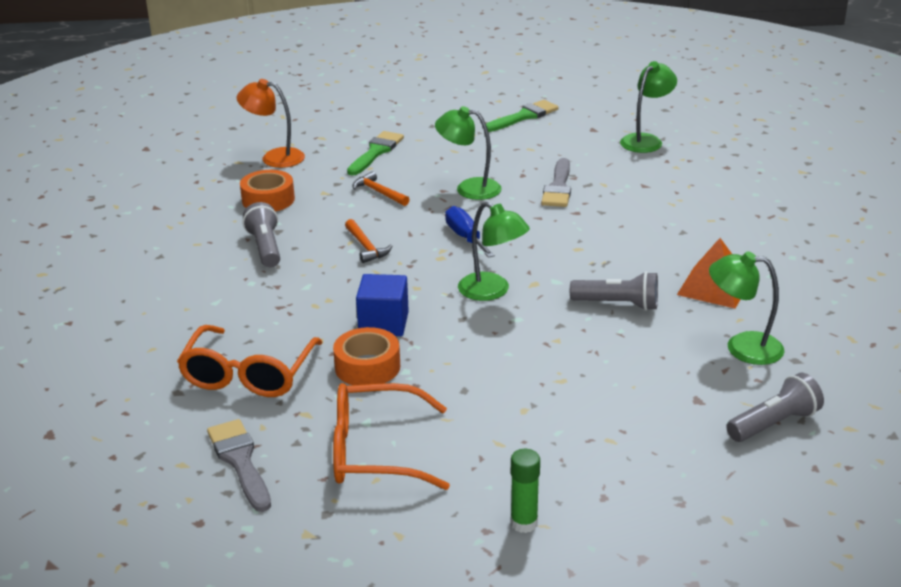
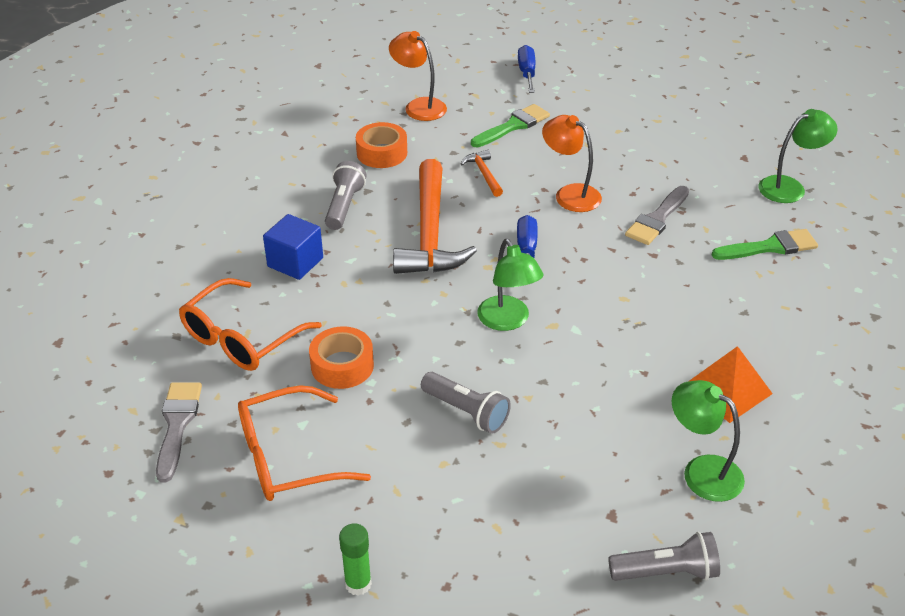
camera: 25 degrees right, 10 degrees up
(356, 112) = (527, 73): none -> blue screwdriver
(366, 247) = (430, 232): orange hammer -> orange hammer, size x2.26
(374, 451) = (287, 457): orange glasses -> orange glasses turned 45 degrees counterclockwise
(383, 323) = (387, 323): blue cube -> blue cube (295, 262)
(469, 188) = (570, 194): green lamp -> orange lamp
(524, 116) = (684, 122): green brush -> green brush (770, 247)
(618, 304) = (615, 377): grey flashlight -> grey flashlight (466, 412)

